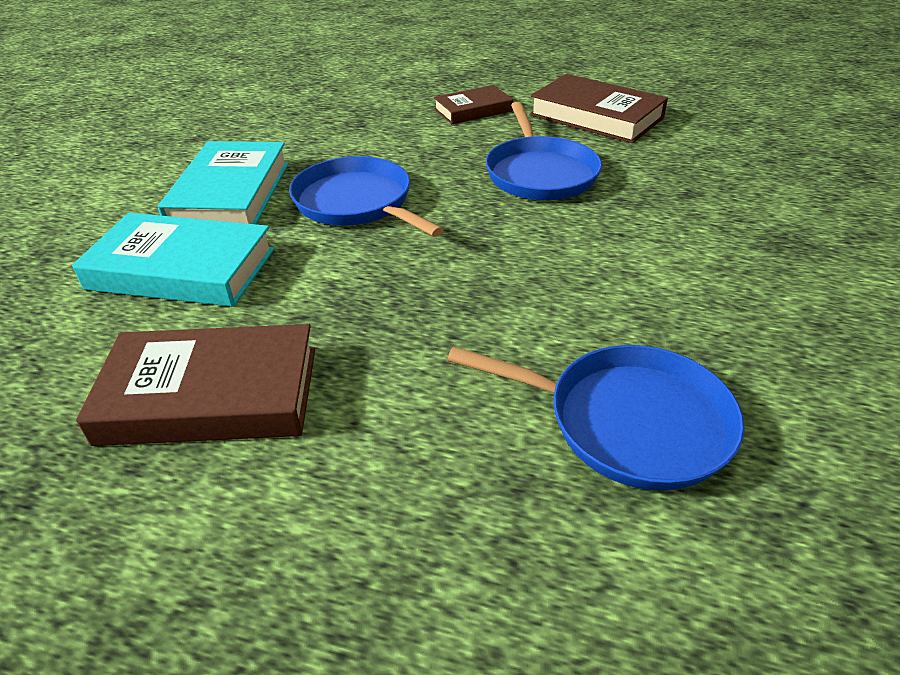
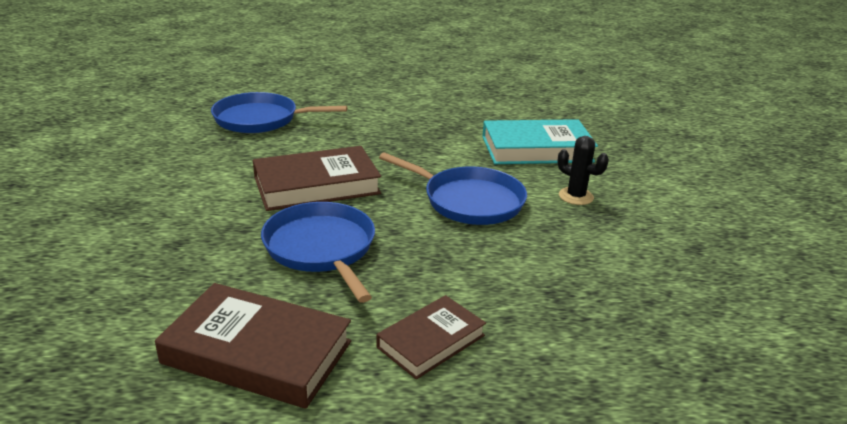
camera: 160 degrees right, 10 degrees down
(210, 395) = (453, 110): brown book -> brown book (316, 185)
(230, 194) = (576, 196): turquoise book -> black cactus

